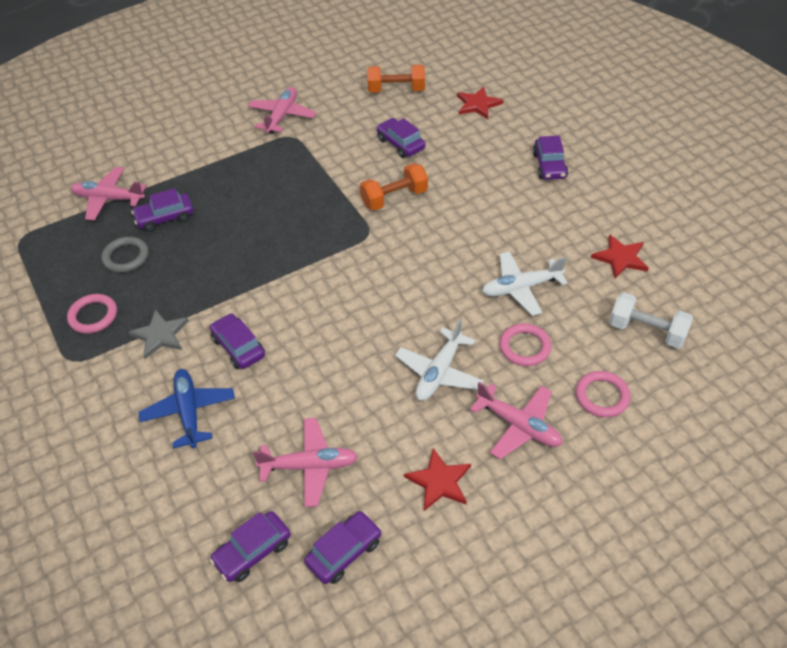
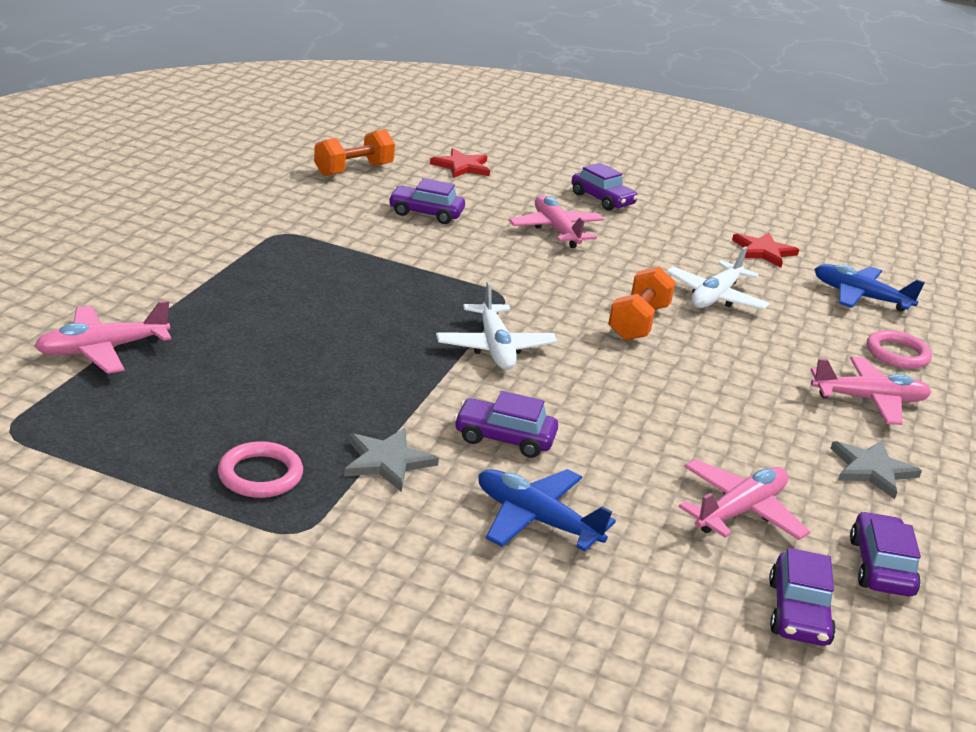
camera: 45 degrees left, 20 degrees down
(126, 257) = (220, 401): grey ring -> none
(165, 218) = (220, 347): purple car -> none
(282, 116) = (243, 217): pink plane -> pink plane (556, 230)
(394, 198) = (486, 259): orange dumbbell -> orange dumbbell (638, 322)
(439, 372) = (742, 385): white plane -> white plane (495, 347)
(439, 481) = (872, 470): red star -> grey star
(524, 347) = (785, 340): pink ring -> none
(647, 331) = (860, 297): white dumbbell -> blue plane

